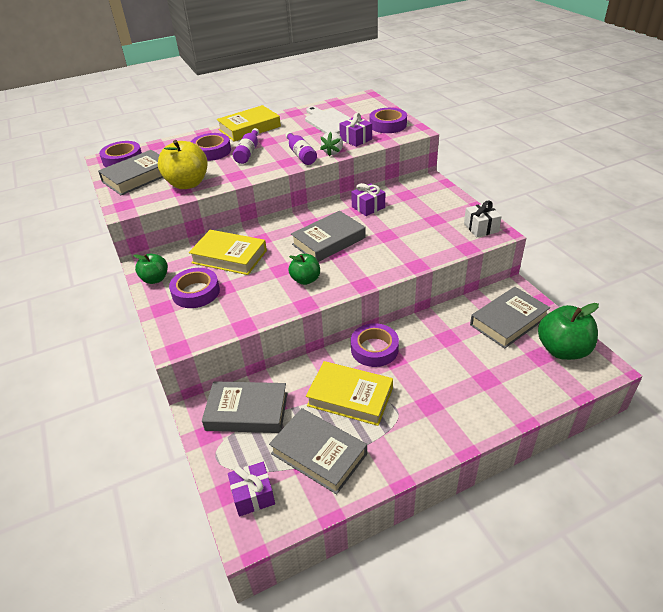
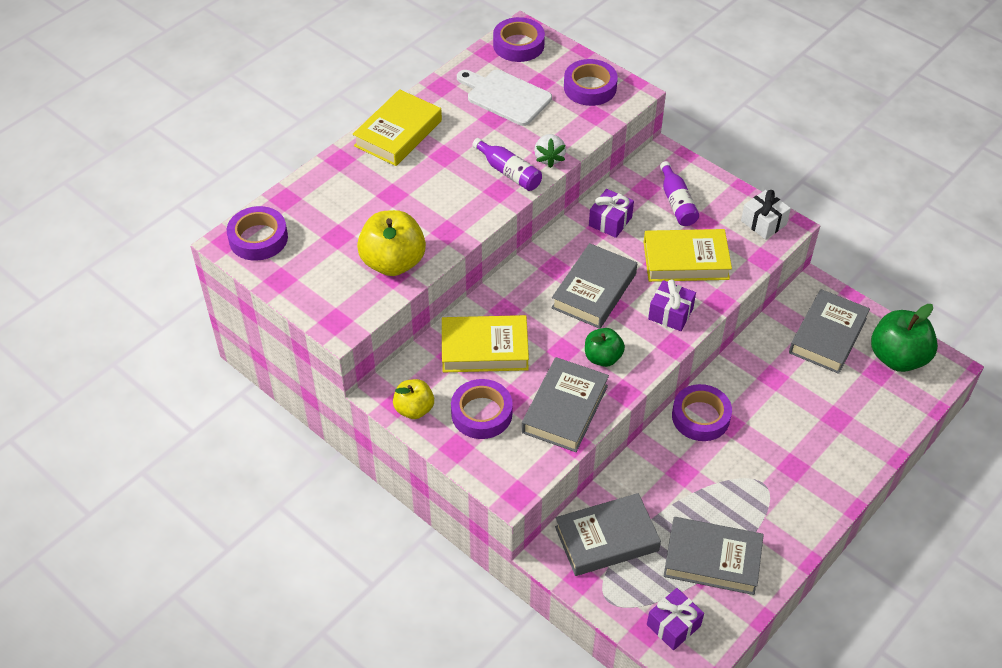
camera: 25 degrees left, 10 degrees up
(138, 177) = (311, 267): grey book -> grey book (565, 409)
(155, 279) = (414, 409): green apple -> yellow apple
(211, 151) = (378, 193): purple tape -> purple tape (518, 45)
(248, 152) = (433, 184): purple bottle -> purple bottle (677, 202)
(350, 397) = (707, 485): yellow book -> yellow book (686, 260)
(356, 139) = (564, 126): purple gift -> purple gift (670, 314)

